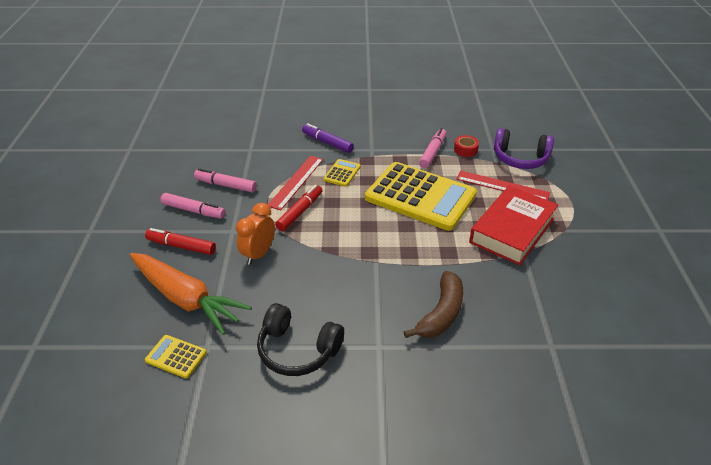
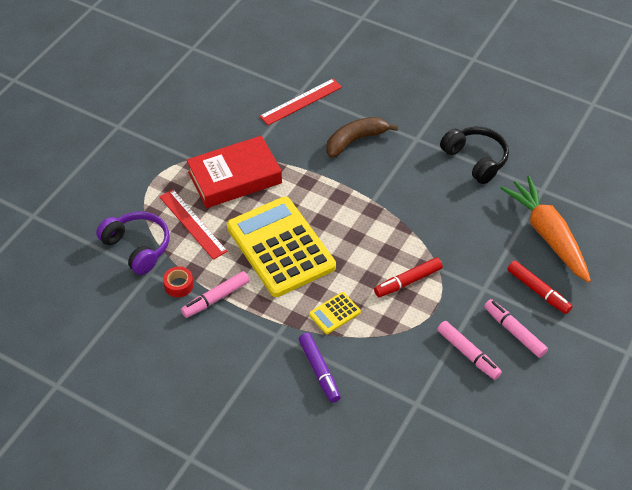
camera: 150 degrees left, 10 degrees up
(176, 357) = (566, 191): yellow calculator -> none
(258, 254) = (469, 251): orange clock -> none
(296, 182) = (390, 324): red ruler -> red ruler (301, 102)

